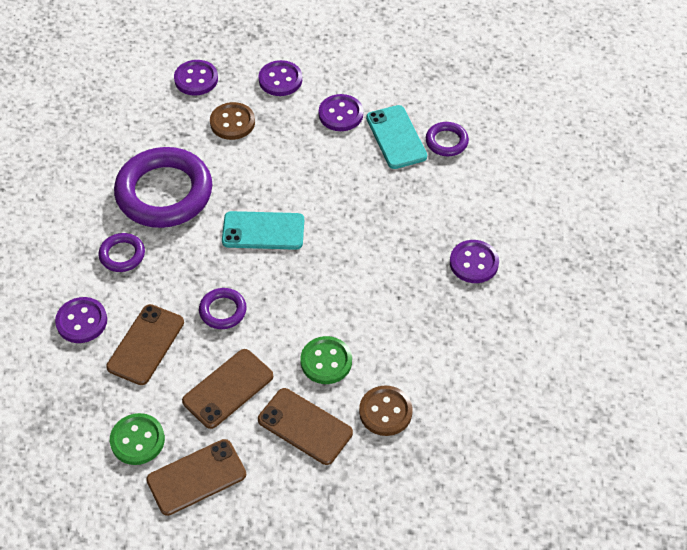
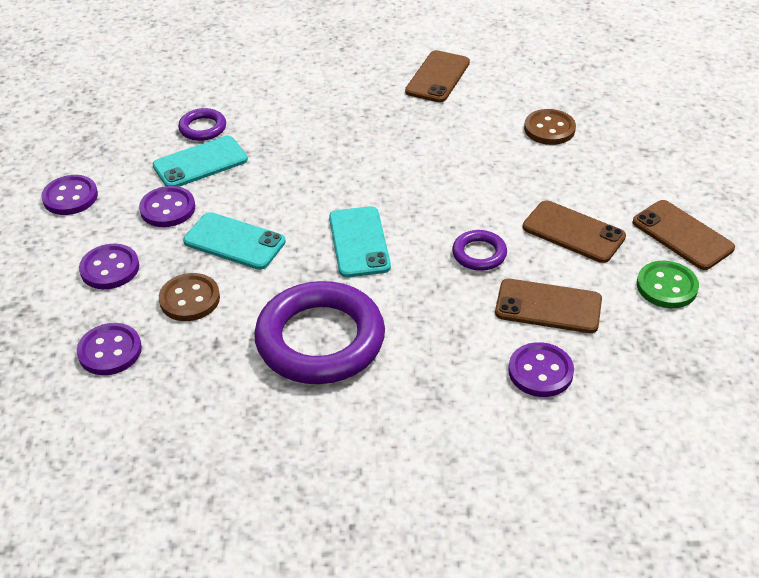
camera: 100 degrees left, 10 degrees down
(122, 255) = (429, 357): purple ring -> none
(288, 152) = (234, 241): none -> turquoise phone
(305, 426) = (589, 174): brown phone -> brown phone (437, 77)
(326, 361) = (511, 171): green button -> none
(474, 263) = (361, 96): purple button -> purple button (70, 197)

